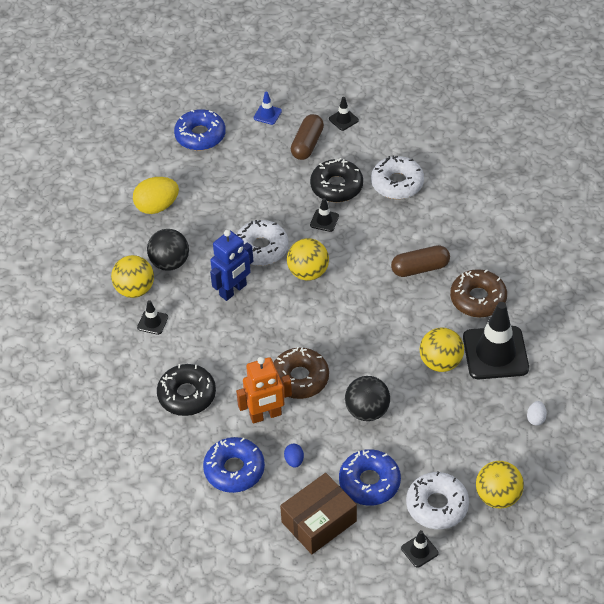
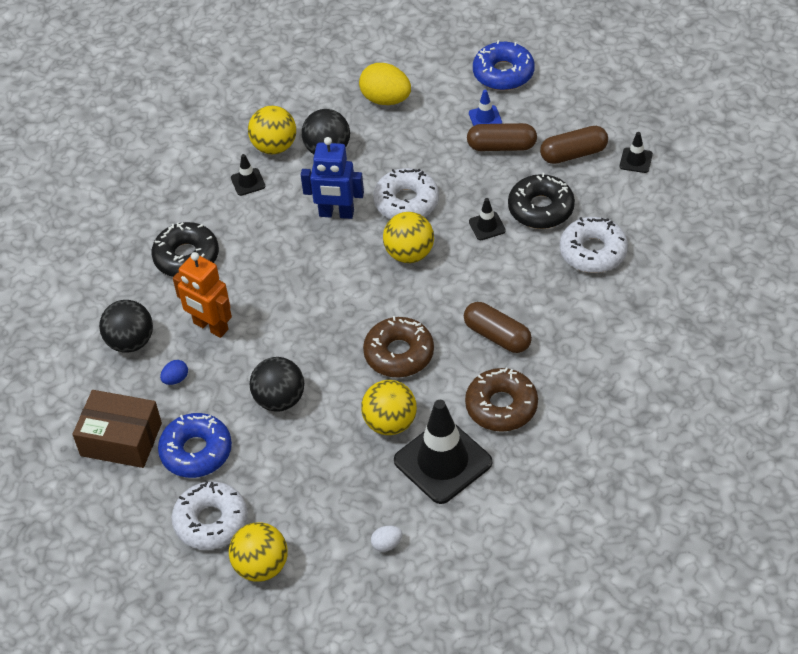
camera: 55 degrees right, 0 degrees up
(234, 469) = (130, 342): blue donut -> black ball
(264, 174) = (501, 146): none -> brown capsule
(267, 114) = (581, 102): blue traffic cone -> blue traffic cone (485, 118)
(300, 378) = (275, 325): brown donut -> brown donut (399, 354)
(419, 550) = (147, 538): black traffic cone -> none

